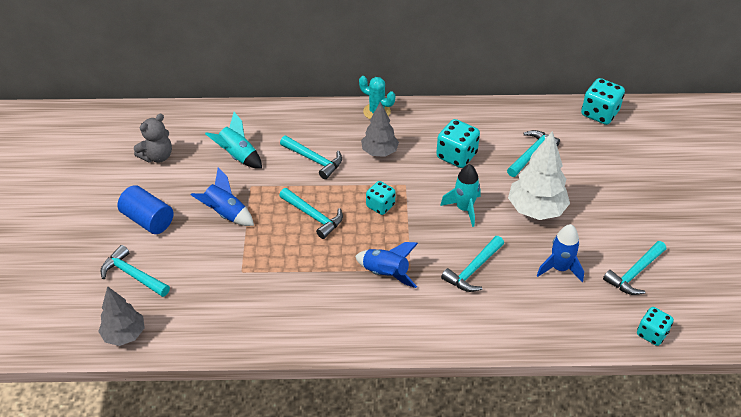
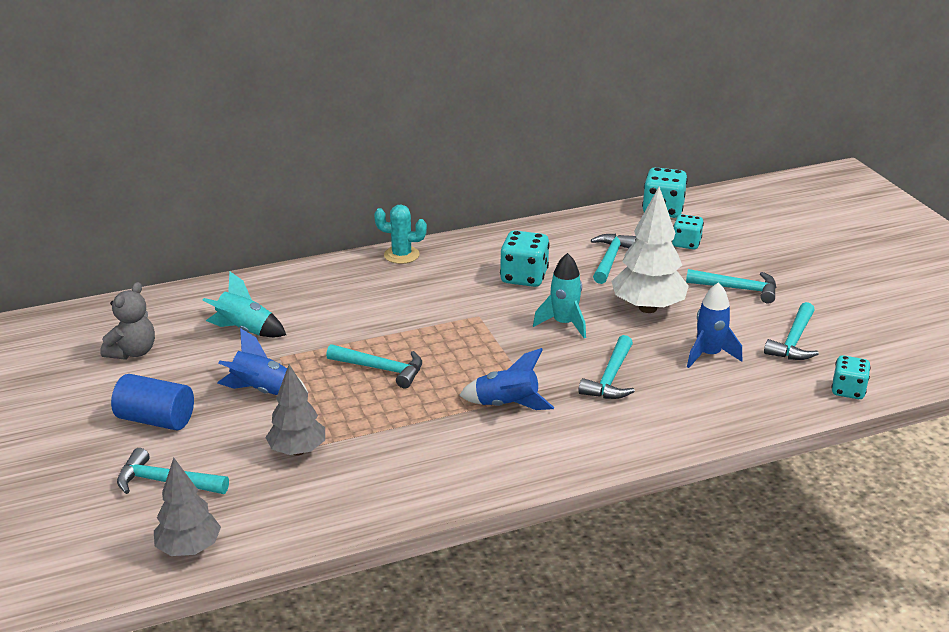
camera: 20 degrees left, 15 degrees down
(314, 160) = (349, 315): turquoise hammer -> turquoise hammer (737, 289)
(379, 152) = (428, 292): grey tree -> grey tree (297, 450)
(380, 206) = (460, 341): turquoise dice -> turquoise dice (686, 244)

